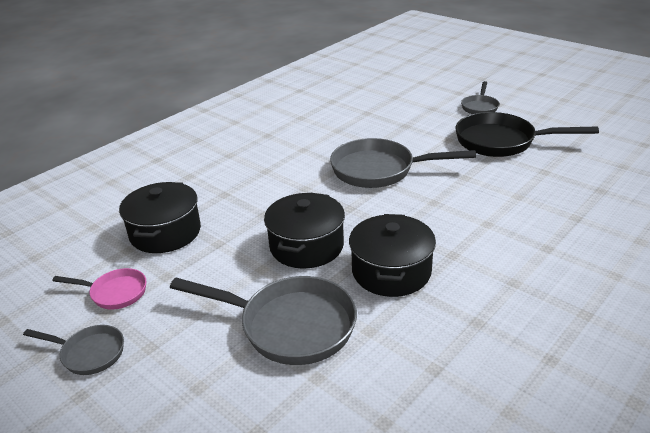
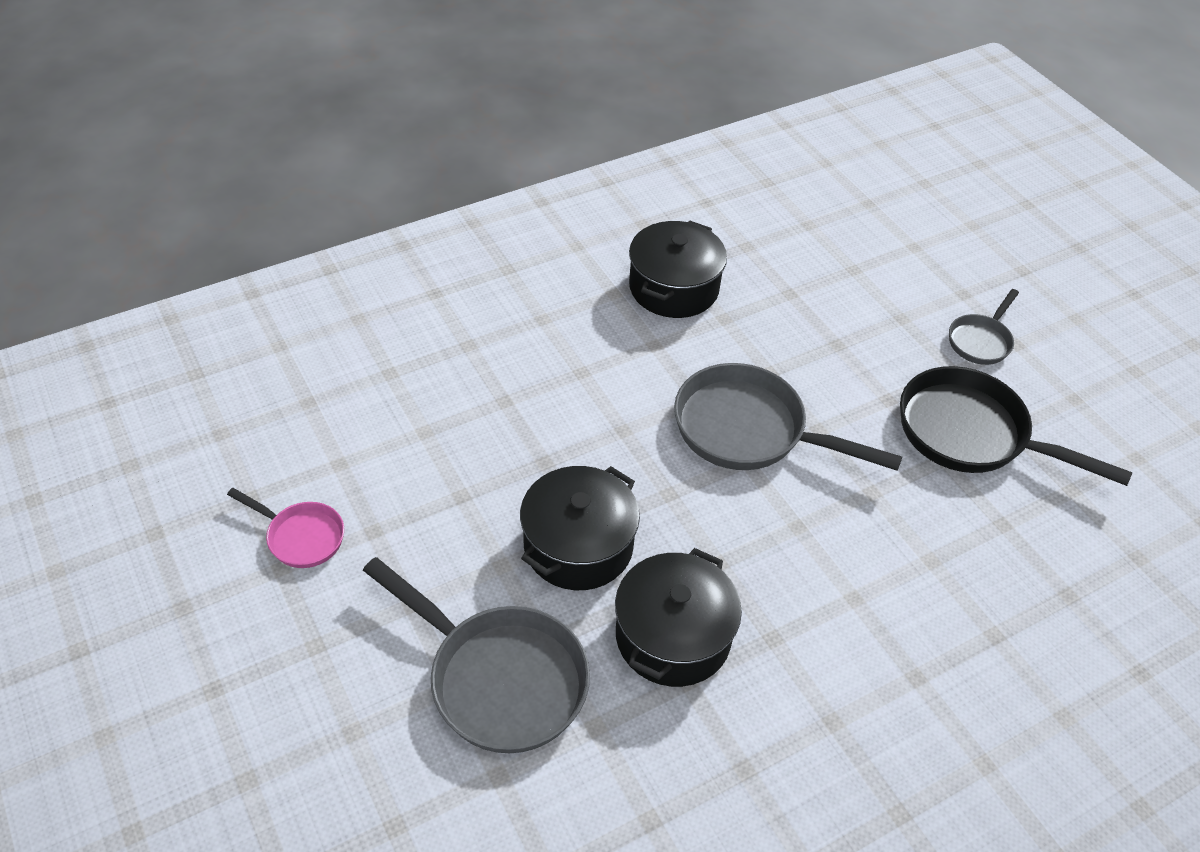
camera: 15 degrees right, 15 degrees up
(89, 353) = (242, 627): grey pan -> none
(165, 232) = (399, 449): black pot -> black pot (673, 288)

